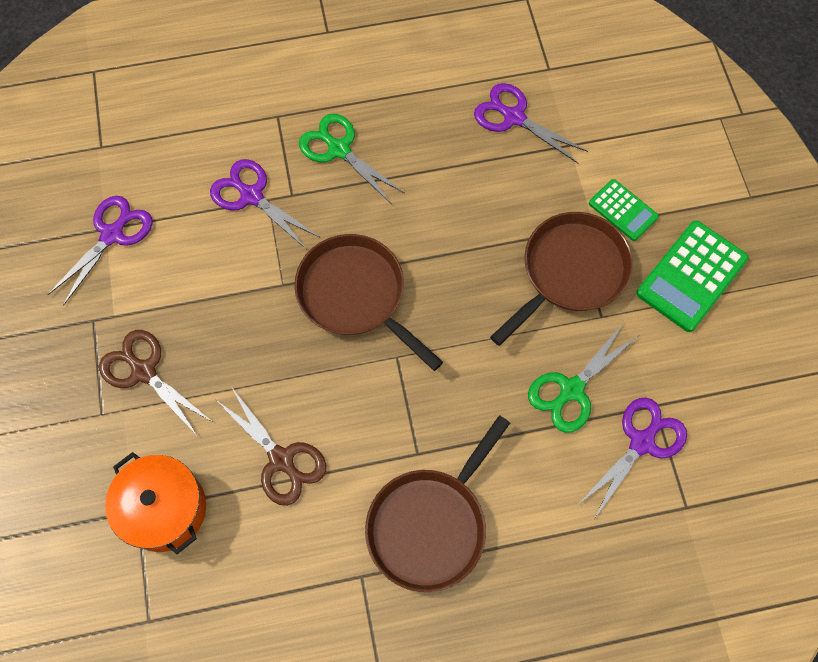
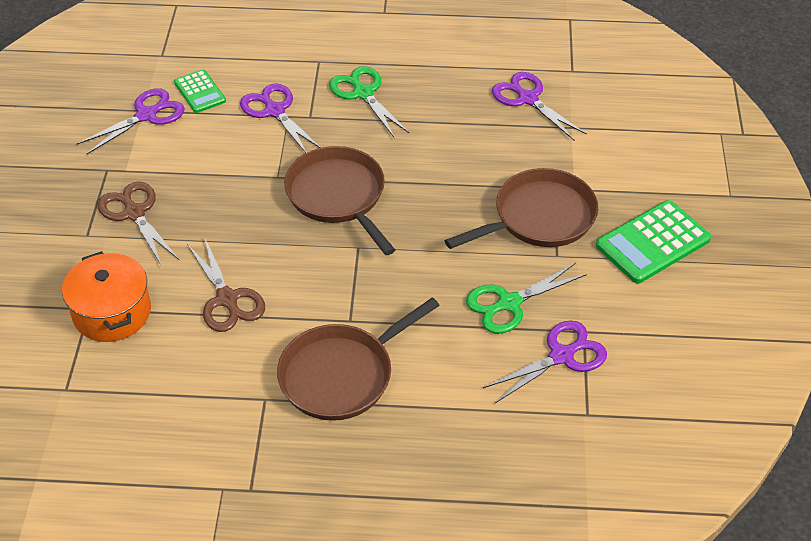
camera: 15 degrees right, 20 degrees down
(623, 210) = (604, 182): green calculator -> green calculator (200, 92)

